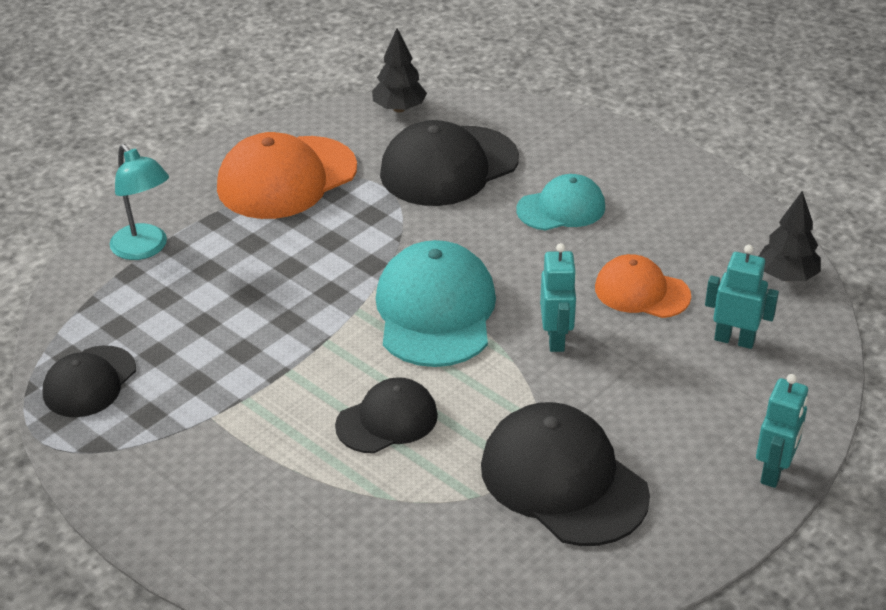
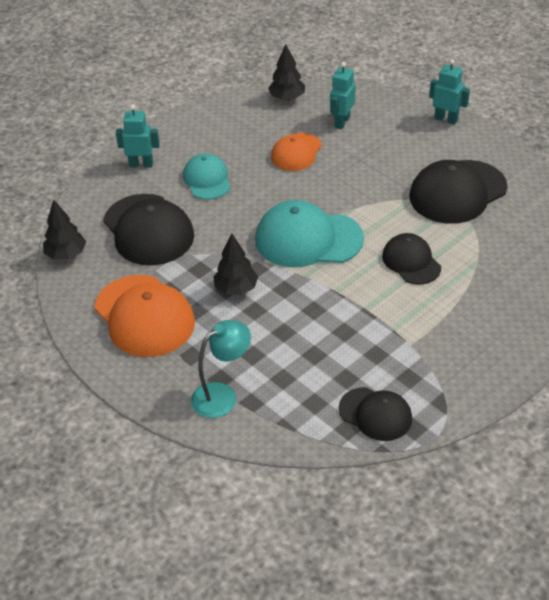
camera: 85 degrees left, 5 degrees up
(332, 249) = (236, 289): none -> black tree
(556, 339) = (338, 189): turquoise robot -> turquoise robot (141, 164)

